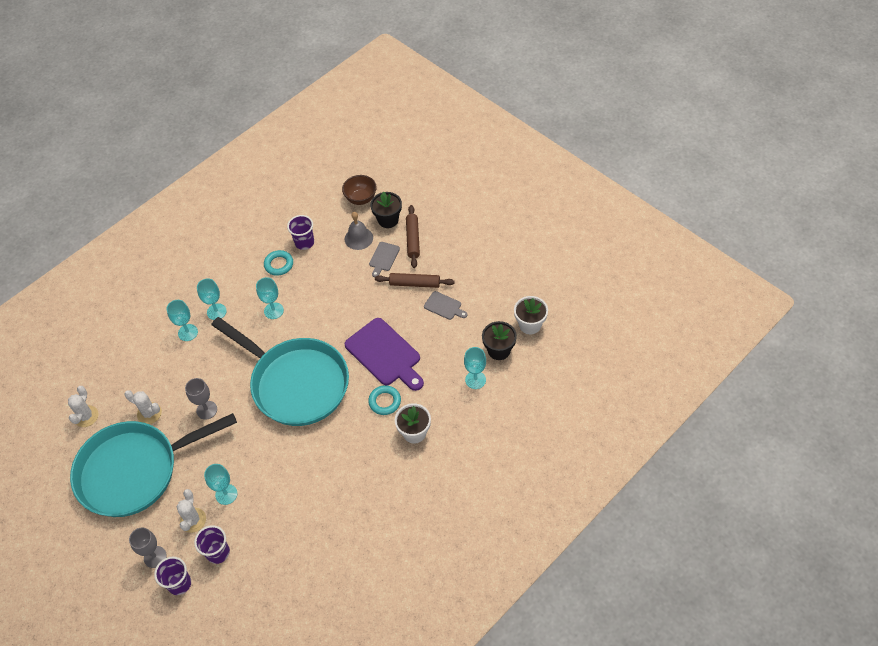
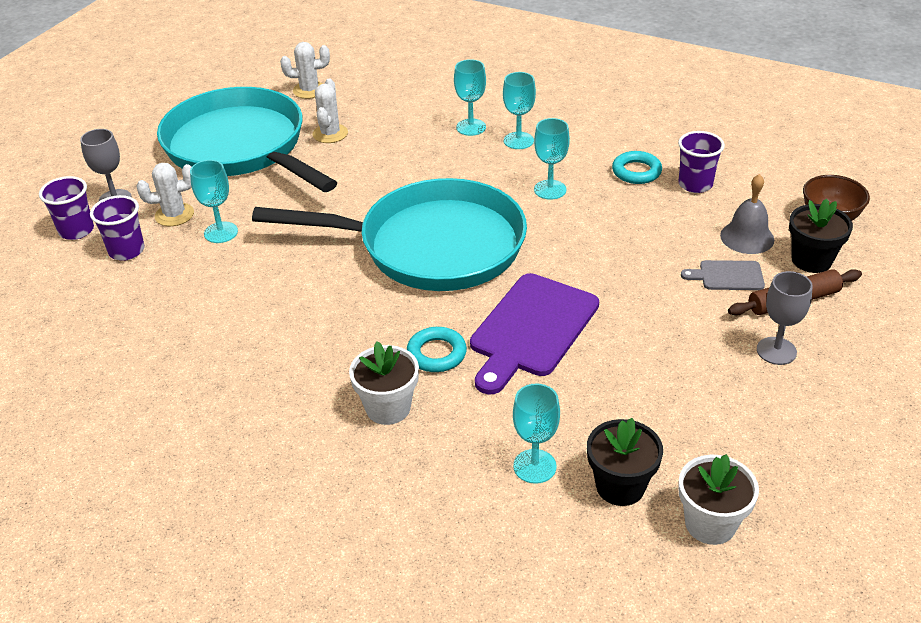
camera: 70 degrees right, 15 degrees down
(206, 410) = (352, 177): grey goblet -> grey goblet (776, 351)
(295, 383) = (431, 246): turquoise pan -> turquoise pan turned 105 degrees counterclockwise
(414, 283) = (699, 328): brown rolling pin -> none
(444, 306) = (675, 379): grey cutting board -> none

